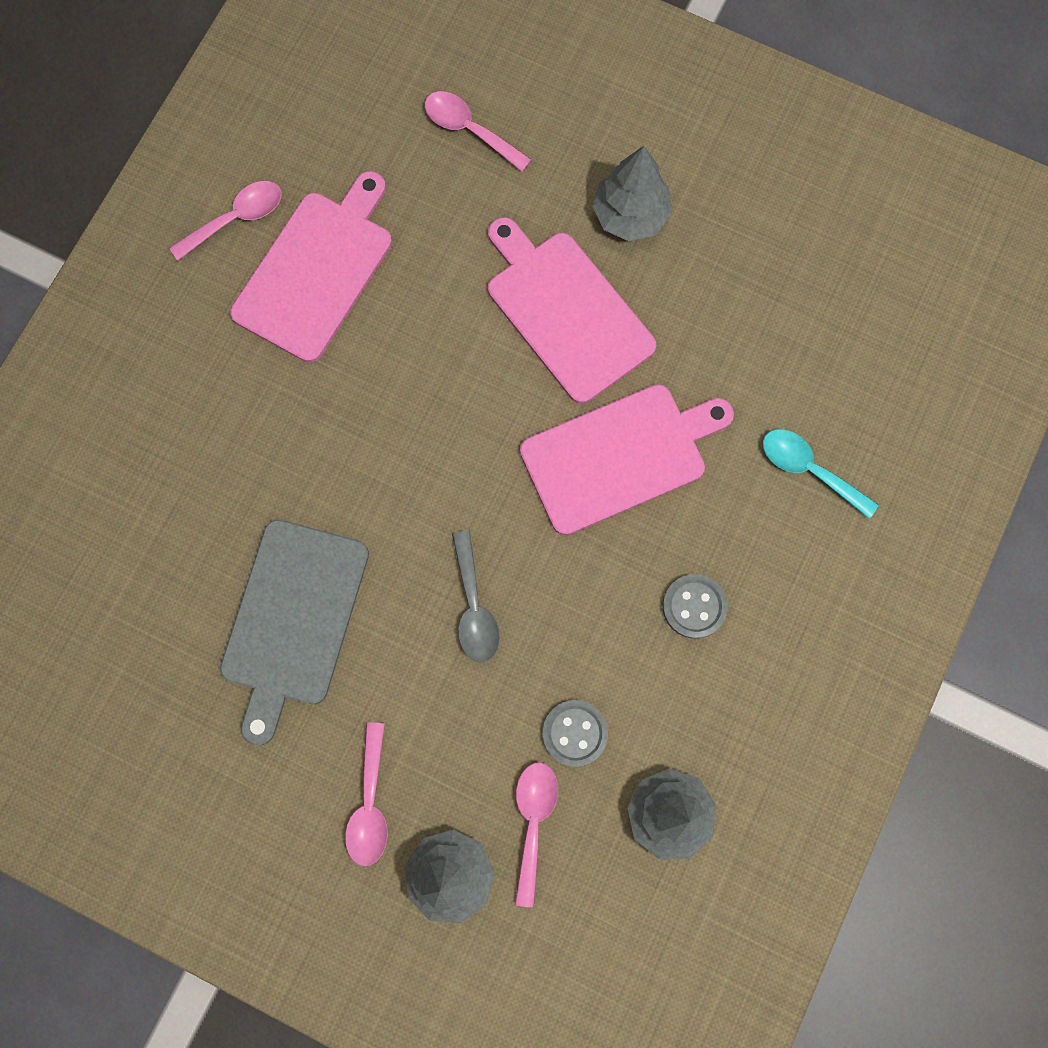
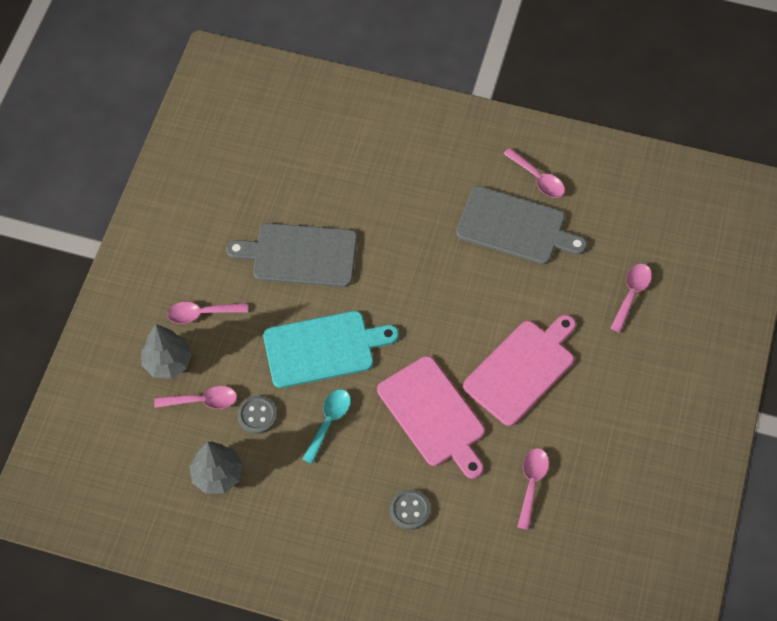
camera: 80 degrees right, 15 degrees down
(317, 270) = (515, 227): pink cutting board -> grey cutting board
(474, 607) = (323, 348): grey spoon -> turquoise cutting board
(630, 215) = (597, 397): grey tree -> none
(694, 606) = (345, 472): grey button -> grey button (410, 510)
(752, 336) = (531, 483): none -> pink spoon
(809, 469) = (448, 530): turquoise spoon -> turquoise spoon (329, 422)

